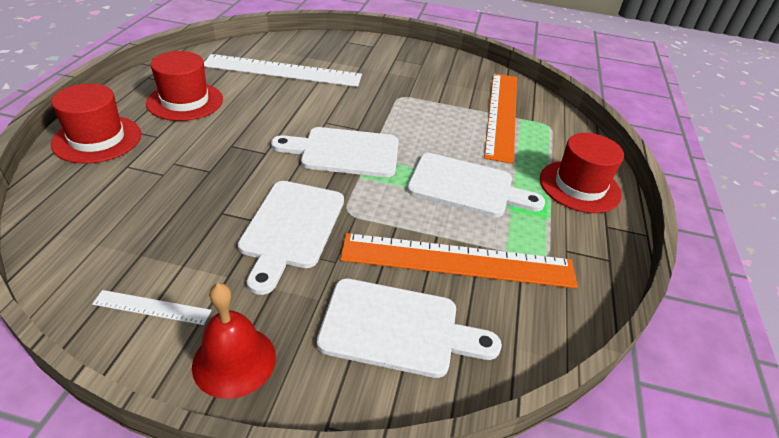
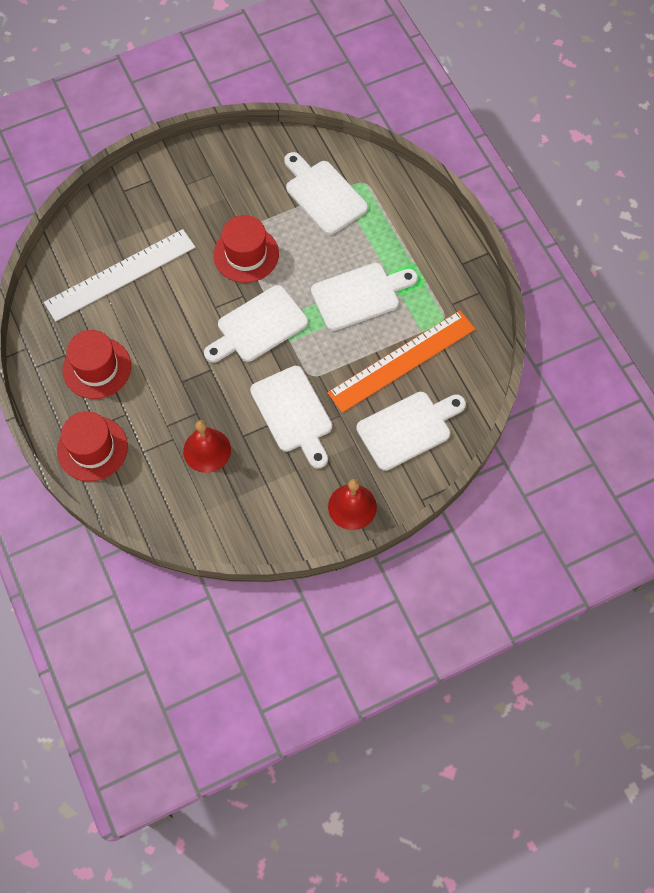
camera: 35 degrees left, 25 degrees up
(152, 307) = (282, 516): white ruler -> none
(175, 201) = (207, 450): none -> red bell
(502, 114) = (323, 195): orange ruler -> white cutting board
(579, 186) = (425, 237): red hat -> red hat (246, 254)

